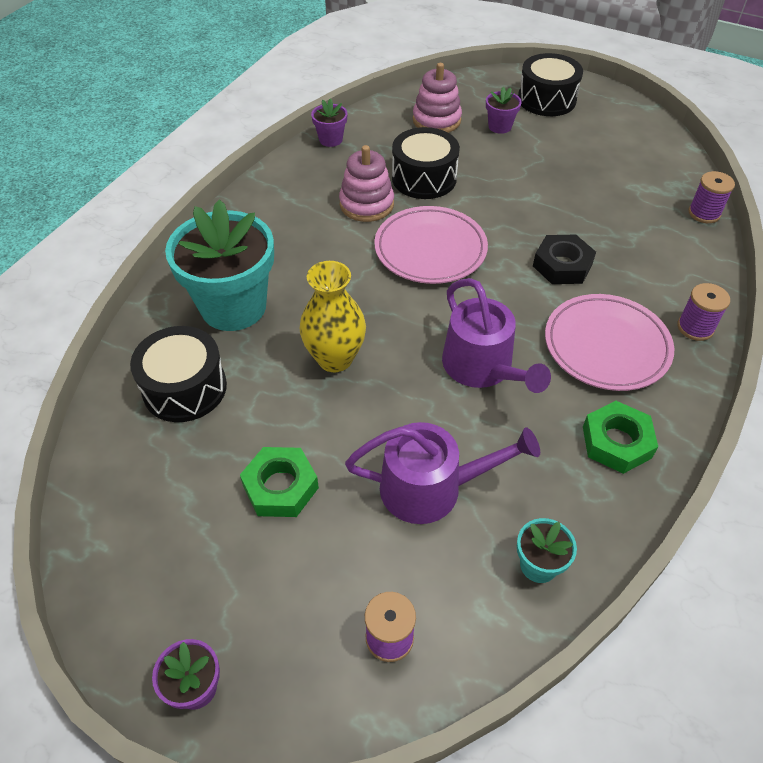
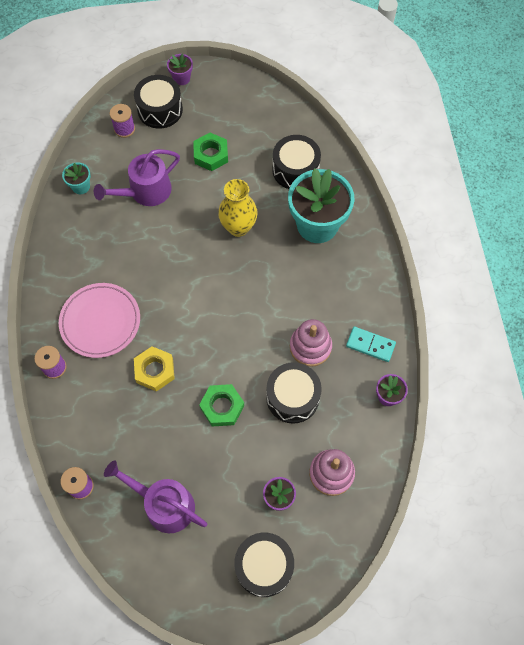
camera: 145 degrees right, 15 degrees up
(294, 637) = (160, 110): none -> black drum
(304, 178) = (370, 345): none -> turquoise domino
(430, 249) = (242, 333): pink plate -> none
(482, 367) = (160, 267): purple watering can -> purple watering can (164, 504)
(562, 265) = (155, 371): black nut -> yellow nut
(616, 442) = (71, 264): green nut -> green nut (222, 407)

